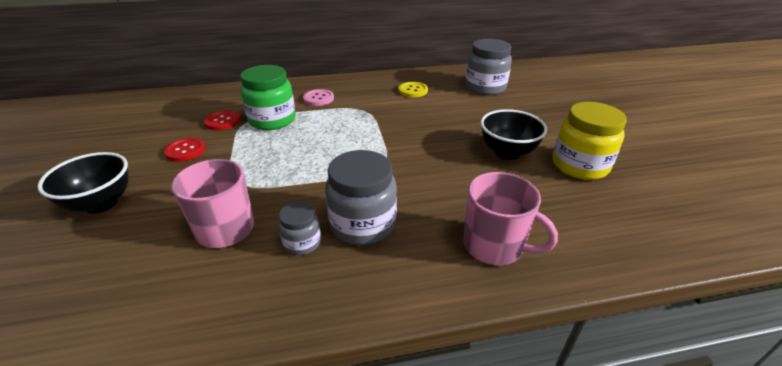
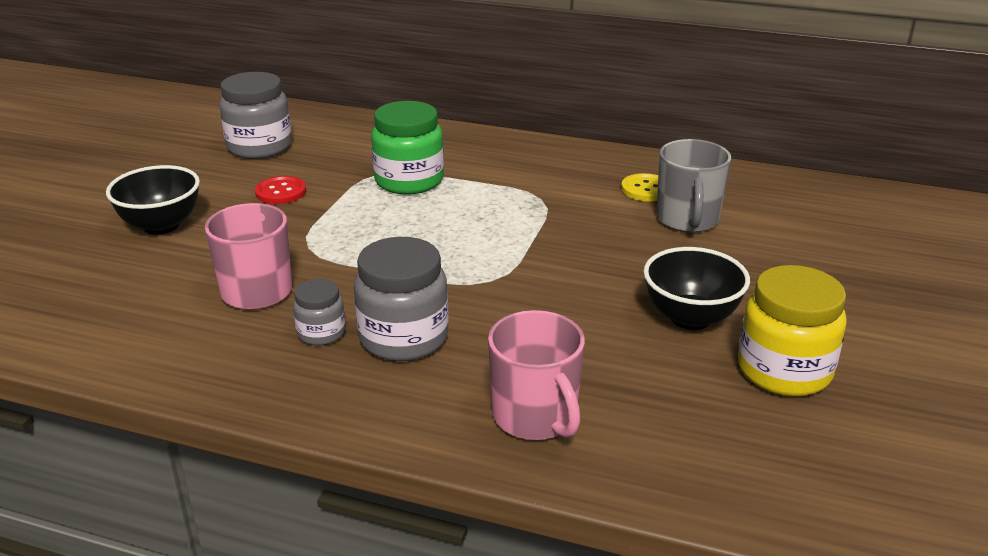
camera: 30 degrees right, 5 degrees down
(222, 121) = (348, 166): red button -> none
(318, 98) = (495, 166): pink button -> none
(449, 101) = (687, 220): none -> grey mug
(485, 88) = (773, 215): grey jar -> grey jar (259, 147)

